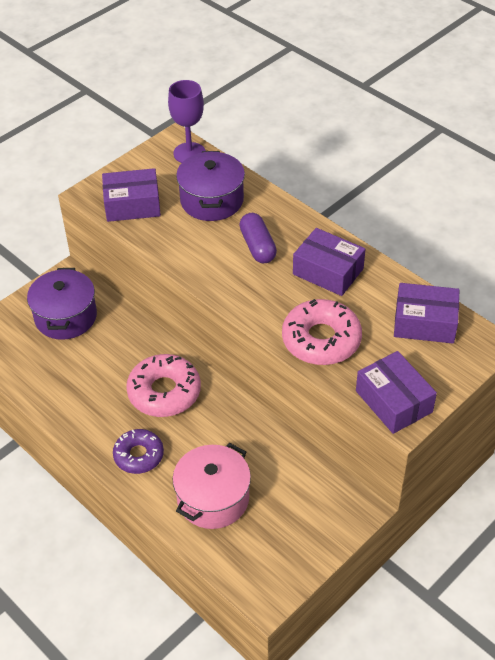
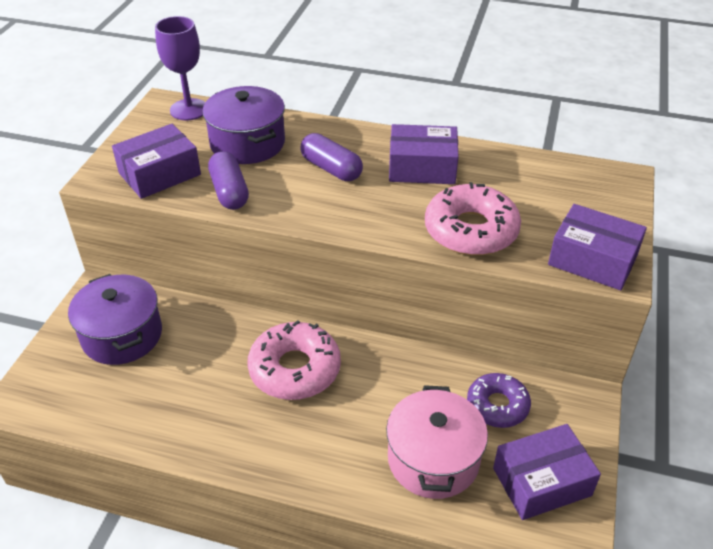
camera: 30 degrees left, 5 degrees down
(139, 455) = (314, 450): purple donut -> purple donut (497, 406)
(170, 238) = (229, 192): none -> purple capsule
(424, 323) = (553, 180): purple box -> purple box (541, 481)

